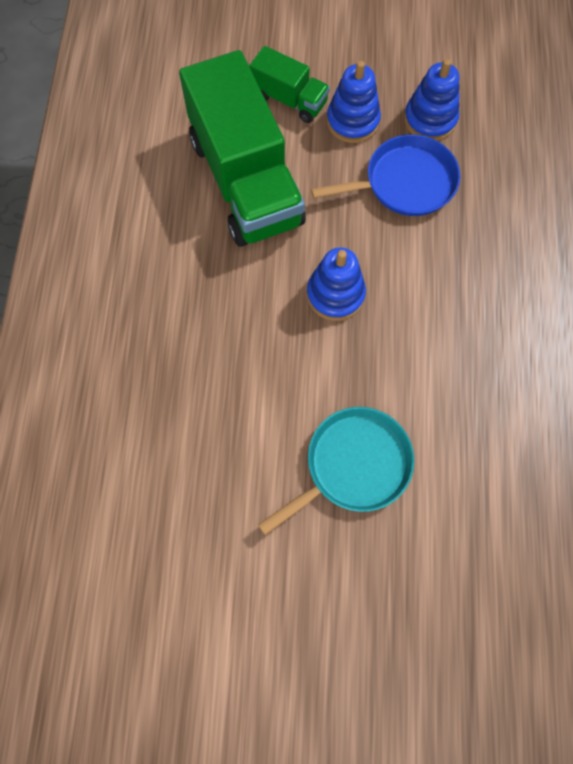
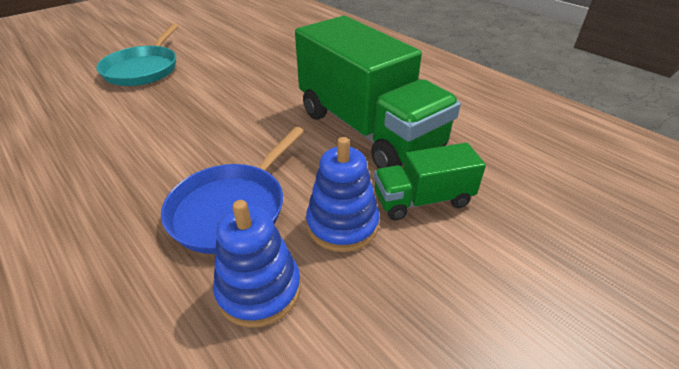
camera: 135 degrees right, 30 degrees down
(245, 181) = (368, 129): green truck -> green truck turned 150 degrees counterclockwise
(335, 294) = (224, 115): blue stacking toy -> none

